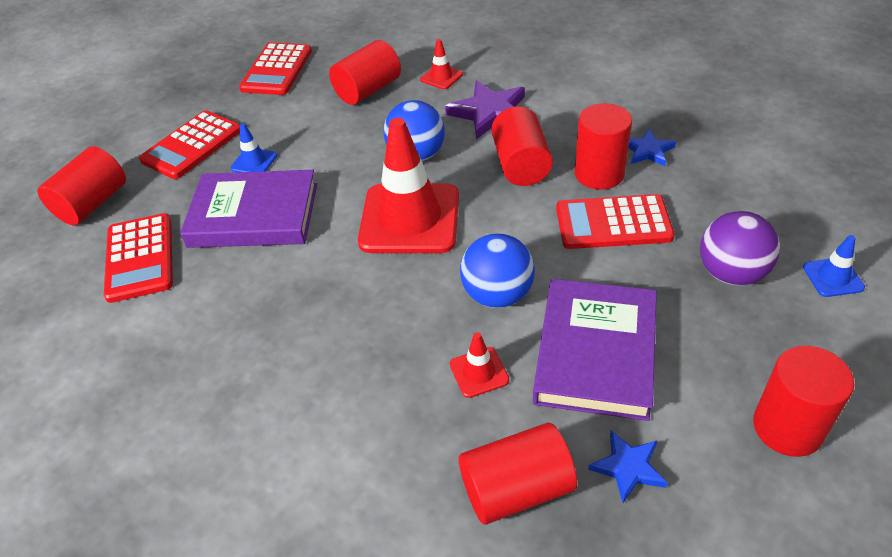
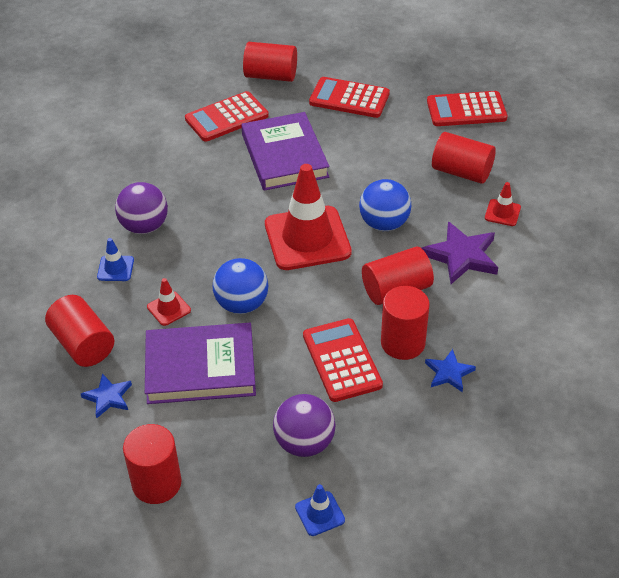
camera: 70 degrees right, 0 degrees up
(254, 162) = (342, 136): blue traffic cone -> blue traffic cone (115, 268)
(304, 379) = (144, 226): none -> purple ball

